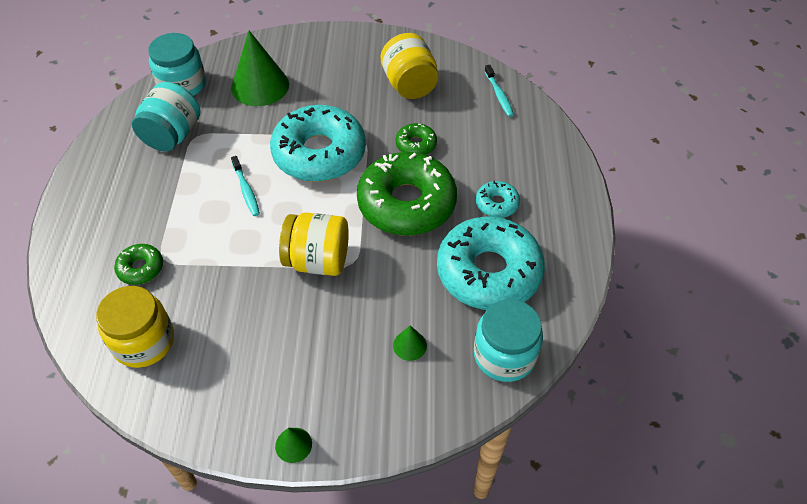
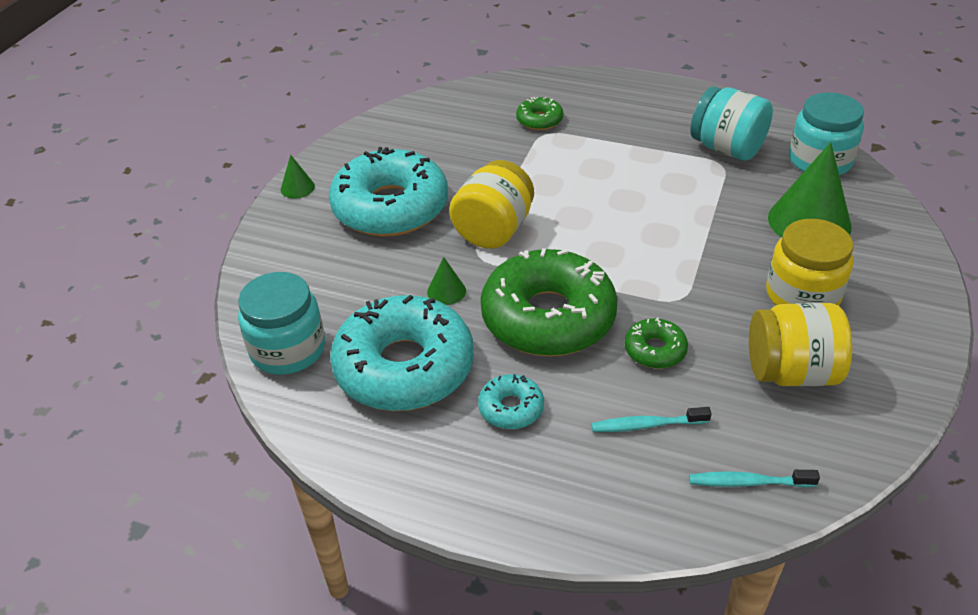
camera: 110 degrees right, 10 degrees down
(144, 341) = (454, 118): yellow jar -> yellow jar (802, 295)
(246, 190) = (620, 192): turquoise toothbrush -> turquoise toothbrush (646, 425)
(319, 153) = (663, 256): turquoise donut -> turquoise donut (390, 207)
(409, 345) = (347, 278): green cone -> green cone (446, 291)

